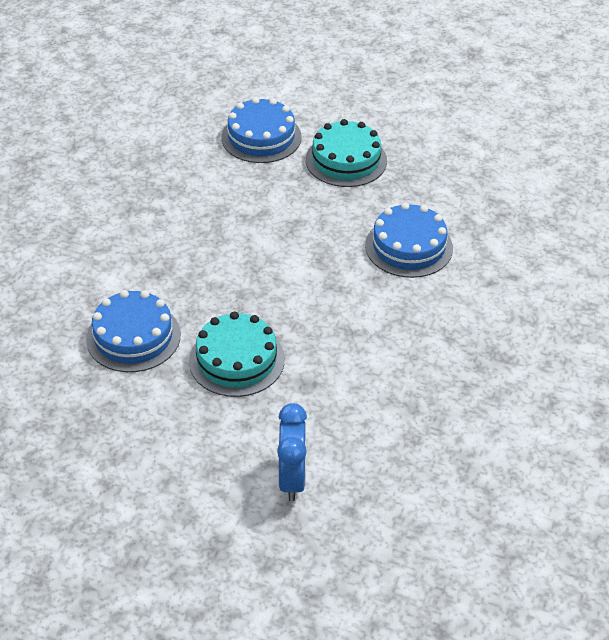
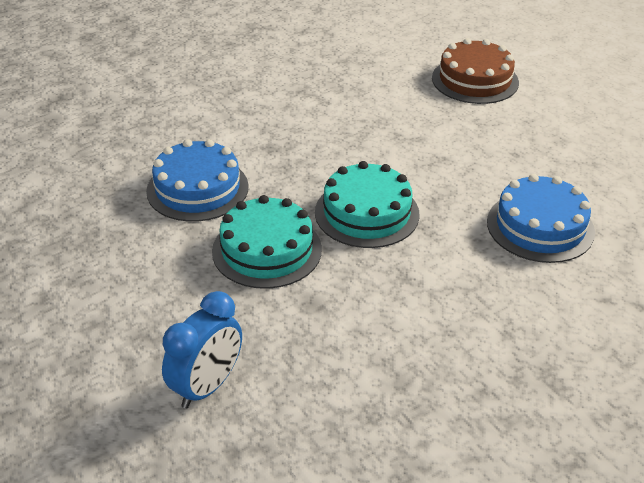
camera: 35 degrees right, 5 degrees down
(261, 137) = (475, 80): blue cake -> brown cake
(346, 160) = (542, 127): turquoise cake -> turquoise cake (367, 213)

